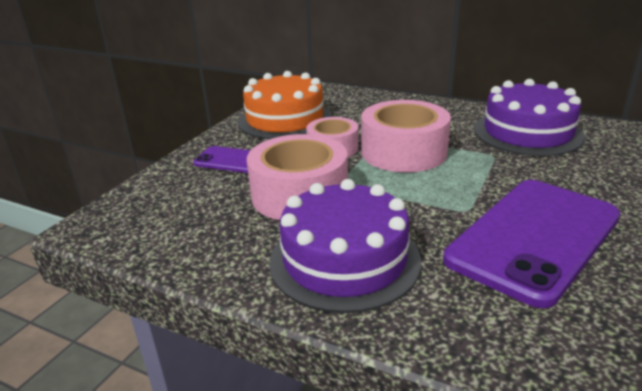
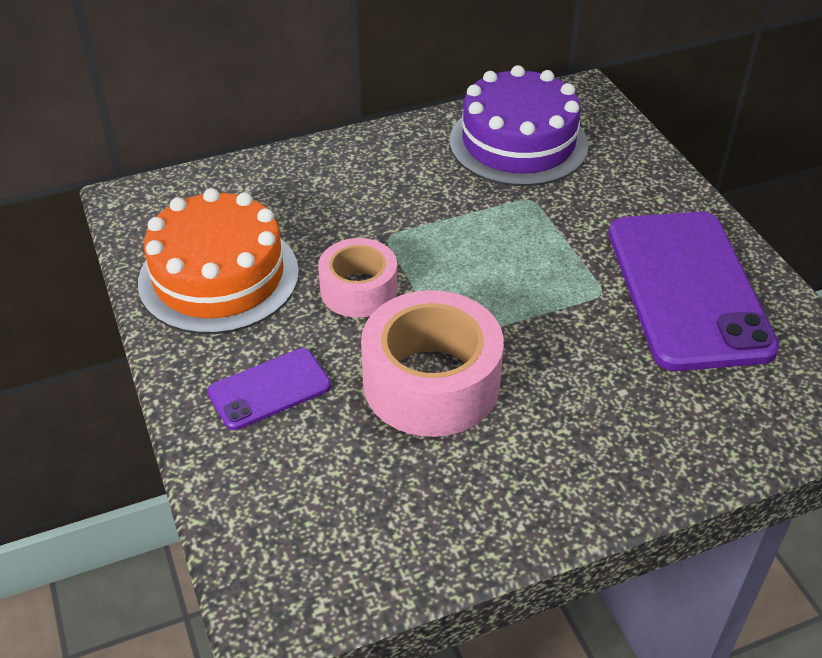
camera: 50 degrees left, 15 degrees up
(344, 260) = (590, 428): purple cake -> none
(403, 152) = (442, 247): pink tape -> none

